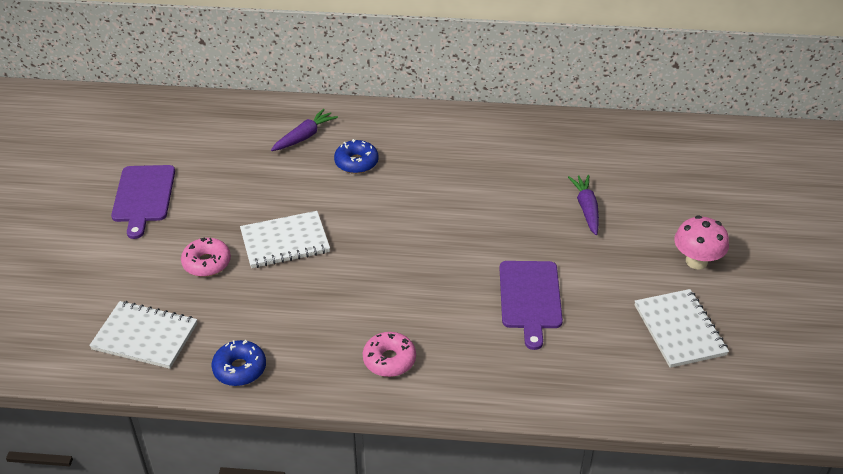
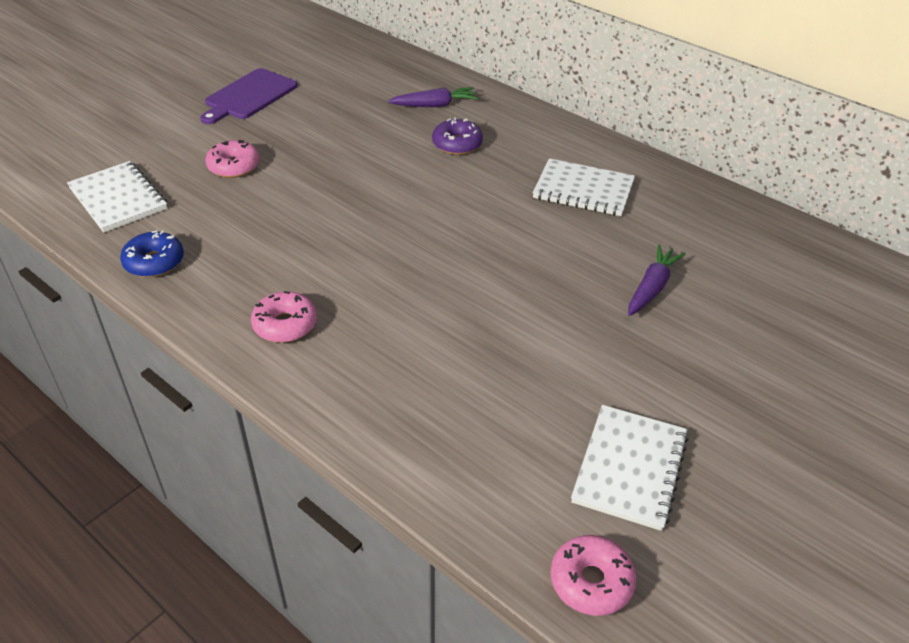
camera: 35 degrees right, 0 degrees up
(285, 242) = (317, 180): white notebook -> white notebook (583, 190)
(356, 162) = (457, 144): blue donut -> purple donut
(530, 298) = (490, 342): purple cutting board -> none
(696, 261) = (733, 405): pink mushroom -> none
(719, 403) = (591, 581): none -> pink donut

